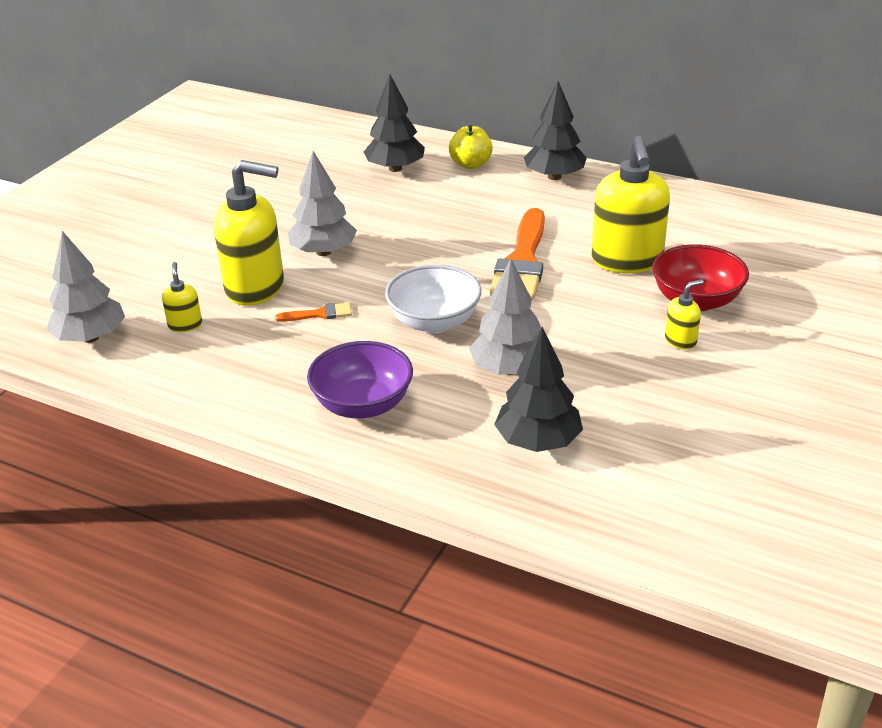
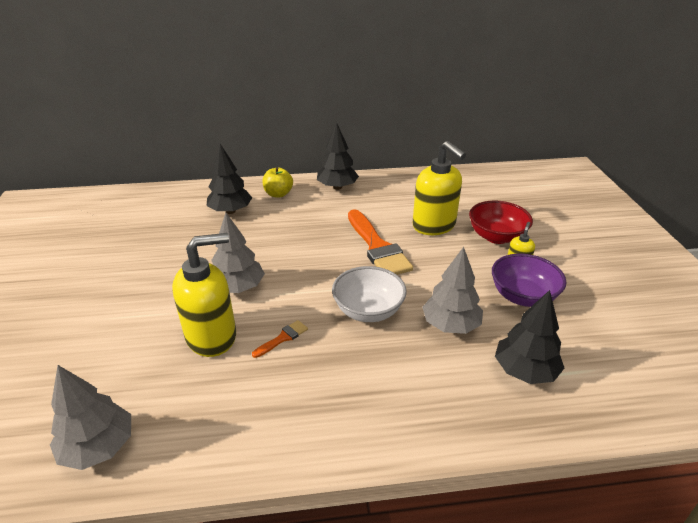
camera: 35 degrees left, 0 degrees up
(185, 325) = (181, 394): yellow soap dispenser -> none
(363, 405) = (388, 399): purple bowl -> purple bowl (522, 296)

